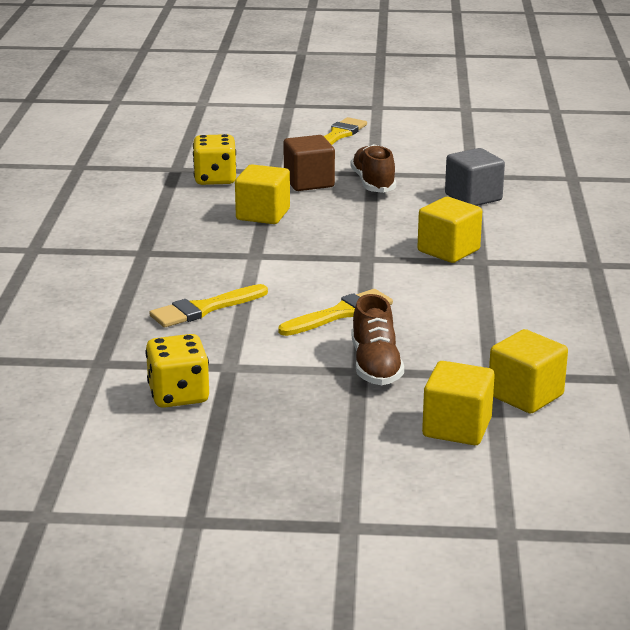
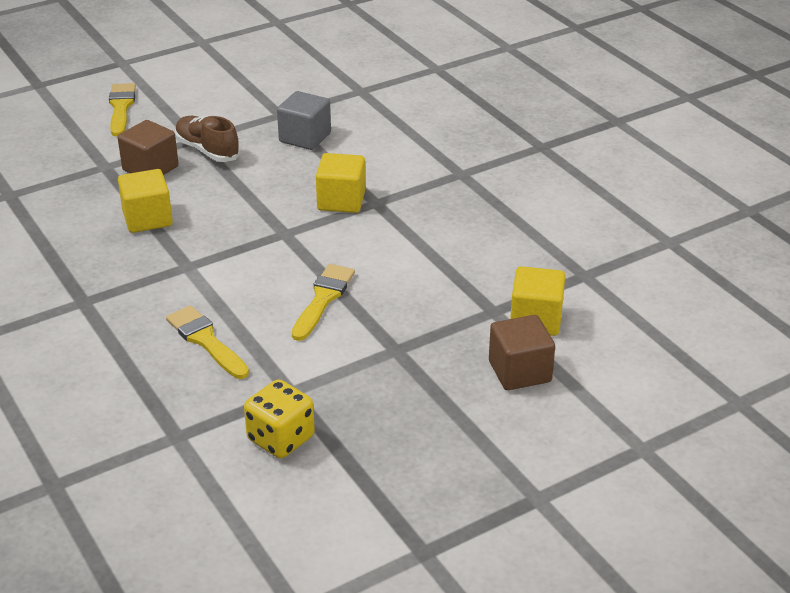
camera: 35 degrees left, 10 degrees up
(204, 309) = (206, 341): yellow brush -> yellow brush turned 120 degrees clockwise
(215, 179) = (60, 194): yellow dice -> none
(375, 366) = (403, 339): brown shoe -> none
(457, 428) = (519, 372): yellow cube -> brown cube

